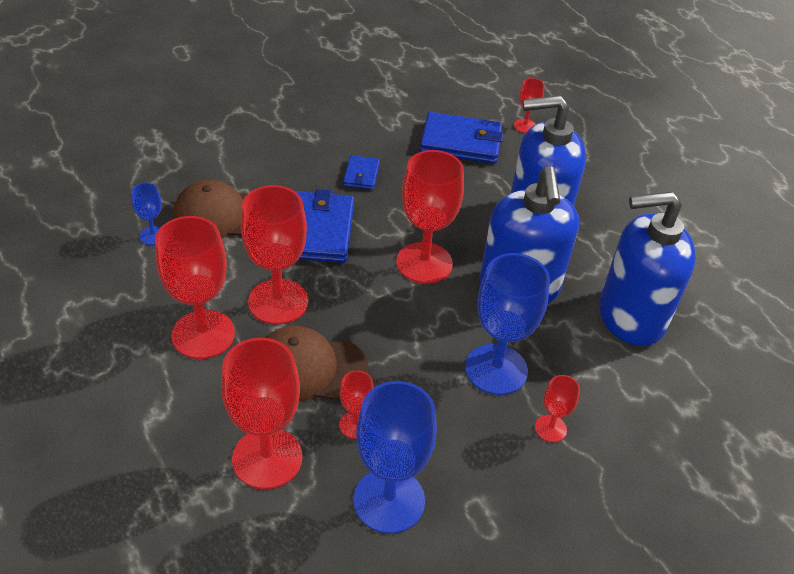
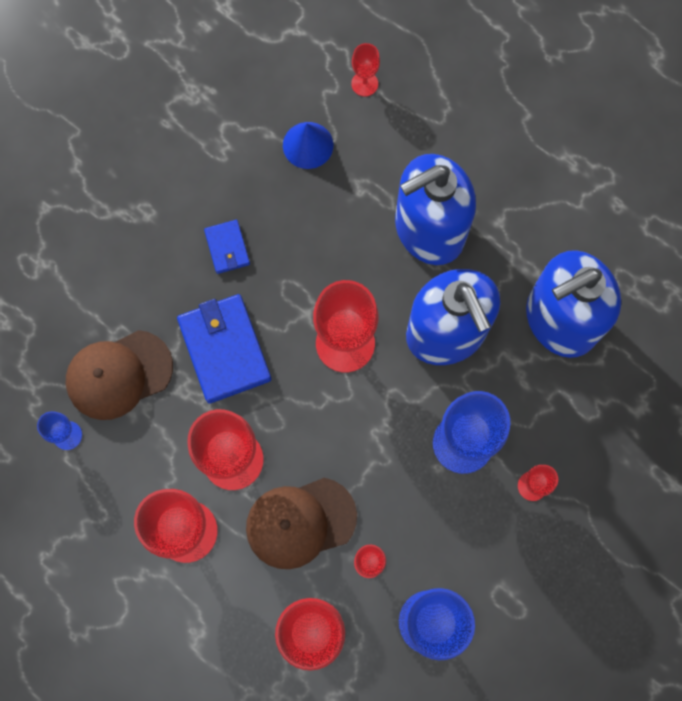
camera: 20 degrees left, 30 degrees up
(461, 142) = (308, 145): blue wallet -> blue cone

